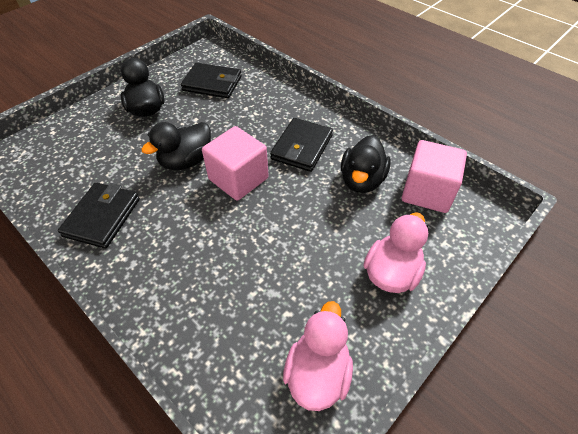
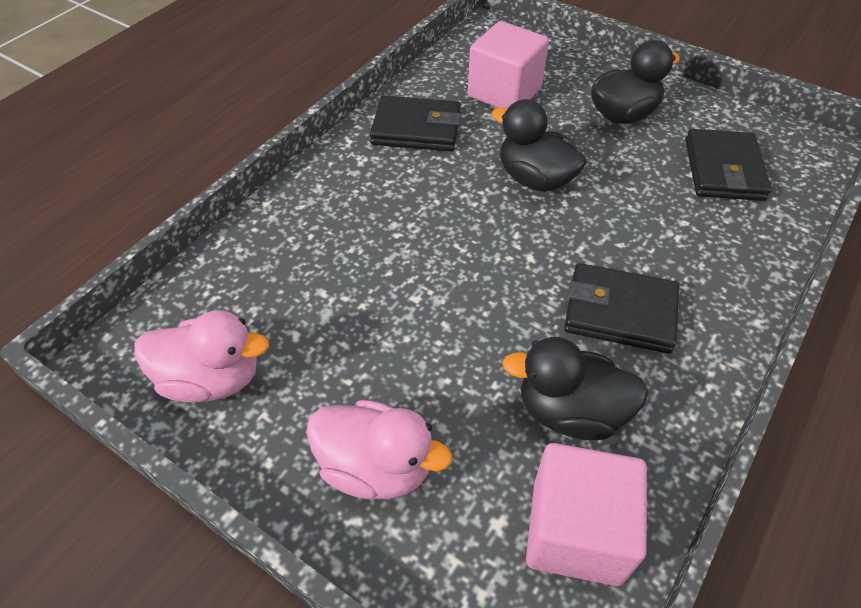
camera: 80 degrees right, 0 degrees up
(238, 179) = (519, 242): pink cube -> pink cube (504, 92)

